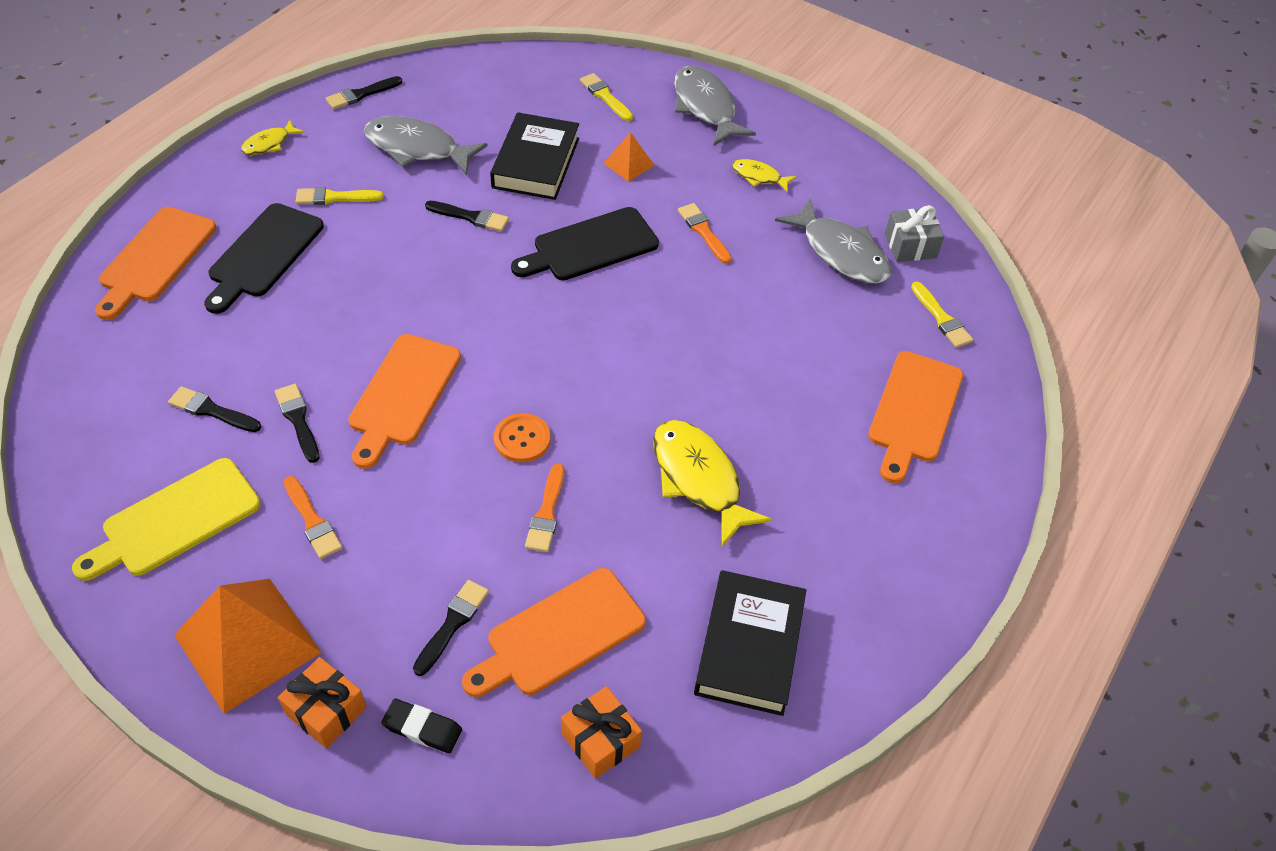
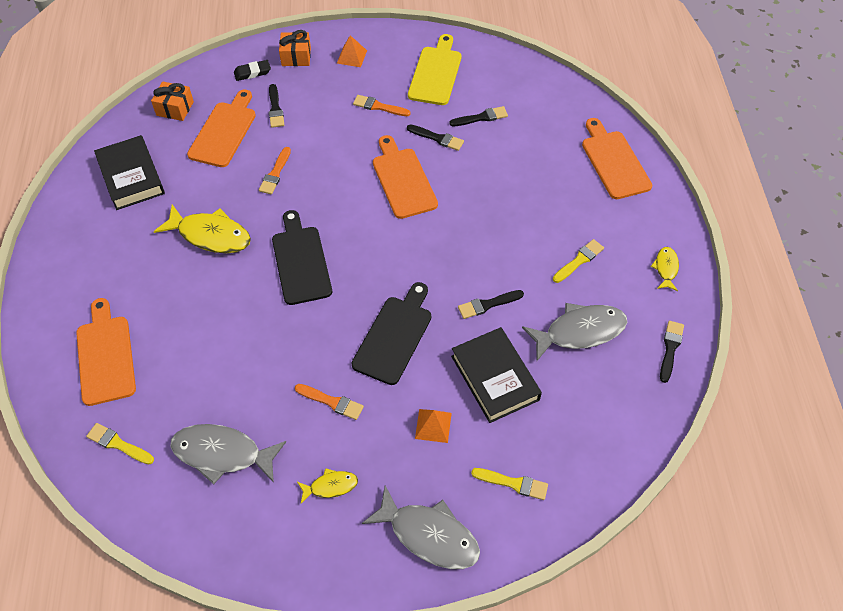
camera: 145 degrees right, 5 degrees up
(247, 644) = (351, 56): orange pyramid -> orange pyramid, size x0.48
(263, 254) = (566, 200): black cutting board -> black cutting board (301, 261)
(522, 439) = (320, 197): orange button -> none
(546, 512) = (275, 173): orange brush -> orange brush turned 135 degrees counterclockwise
(910, 246) = (173, 499): grey gift -> none

